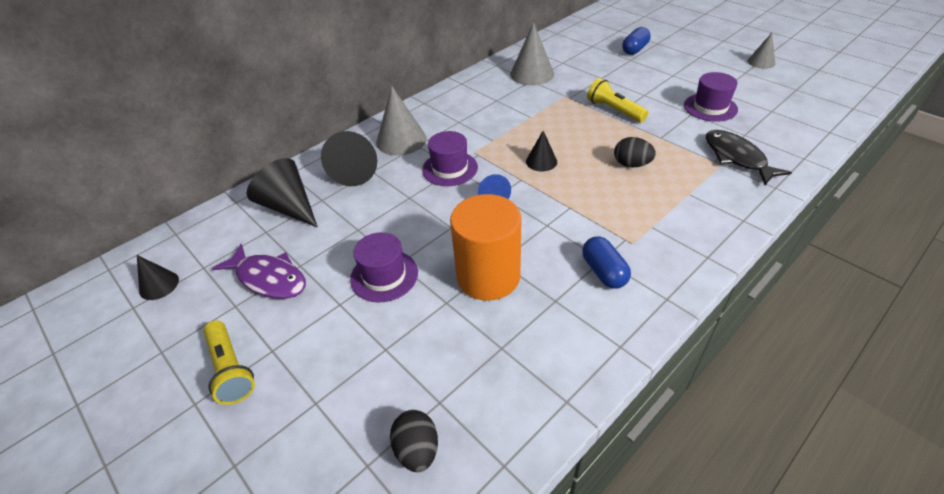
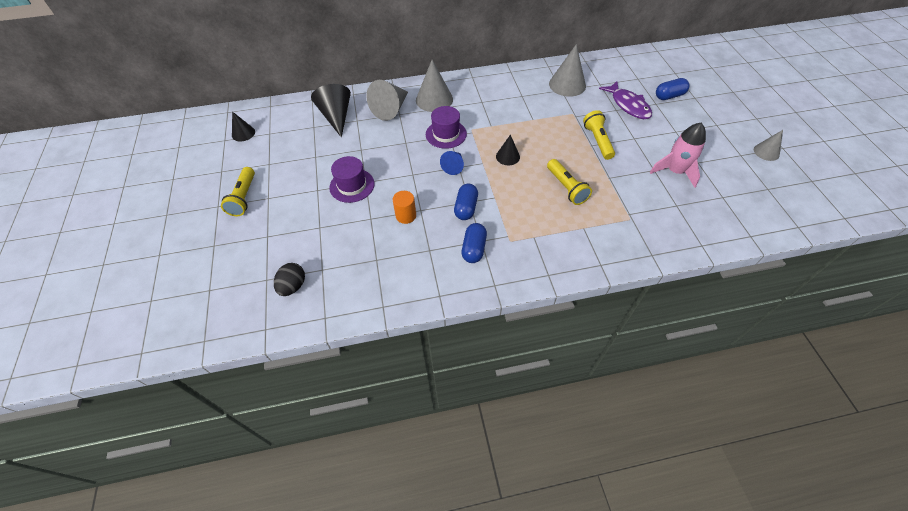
camera: 30 degrees right, 10 degrees up
(269, 279) = (295, 157): purple fish -> purple fish (628, 105)
(356, 170) = (391, 109): black cone -> grey cone
(488, 276) = (406, 216): orange cylinder -> orange cylinder, size x0.47
(550, 233) = (466, 208): none -> blue capsule
(631, 164) = (566, 188): black egg -> yellow flashlight
(710, 107) = (675, 171): purple hat -> pink rocket
(737, 157) = (649, 219): black fish -> none

